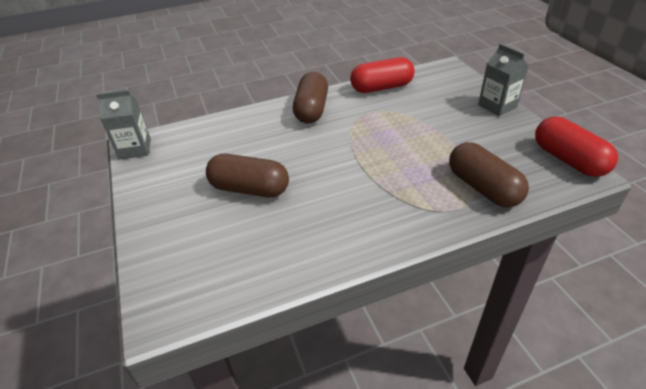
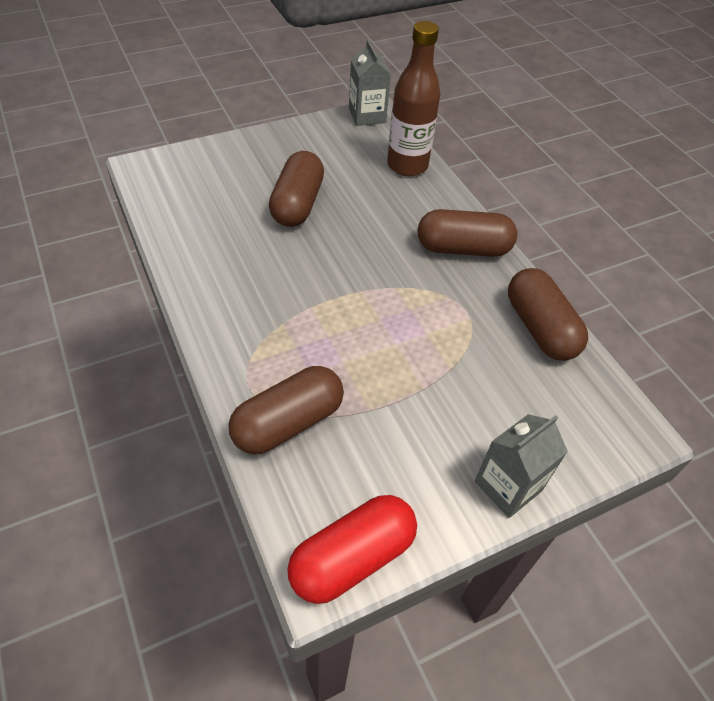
camera: 80 degrees right, 10 degrees up
(213, 130) = (407, 165): none -> brown bottle
(381, 87) = (540, 328): red capsule -> brown capsule

